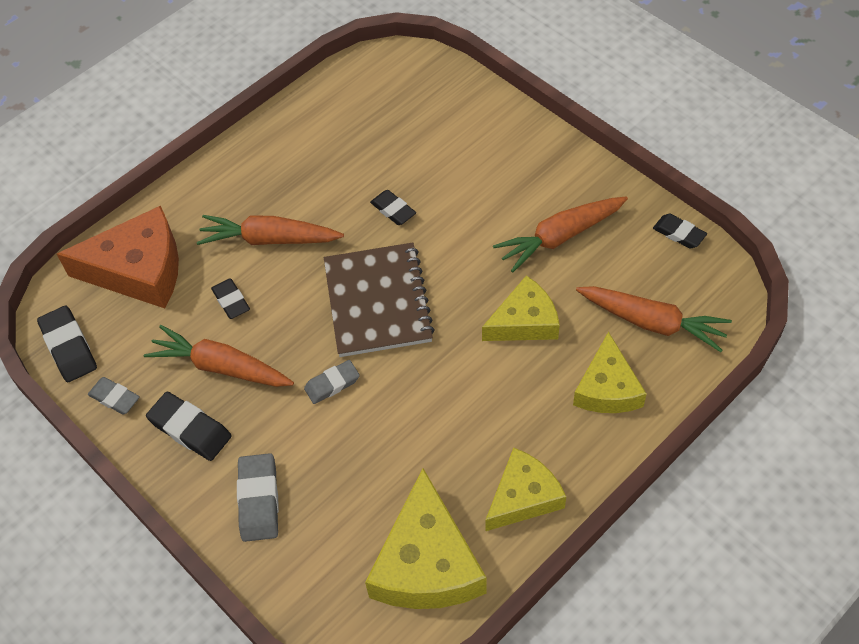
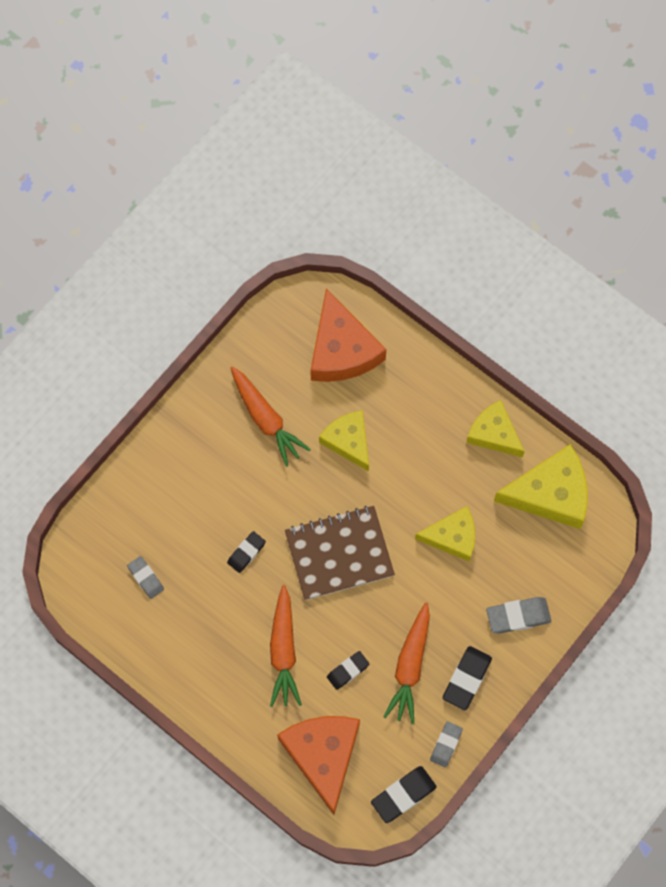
camera: 100 degrees left, 15 degrees up
(332, 384) = (417, 578): grey eraser -> grey eraser (146, 578)
(607, 388) = (401, 380): yellow cheese -> yellow cheese (452, 537)
(652, 322) = (341, 350): orange carrot -> orange cheese
(679, 233) = (256, 331): black eraser -> none

